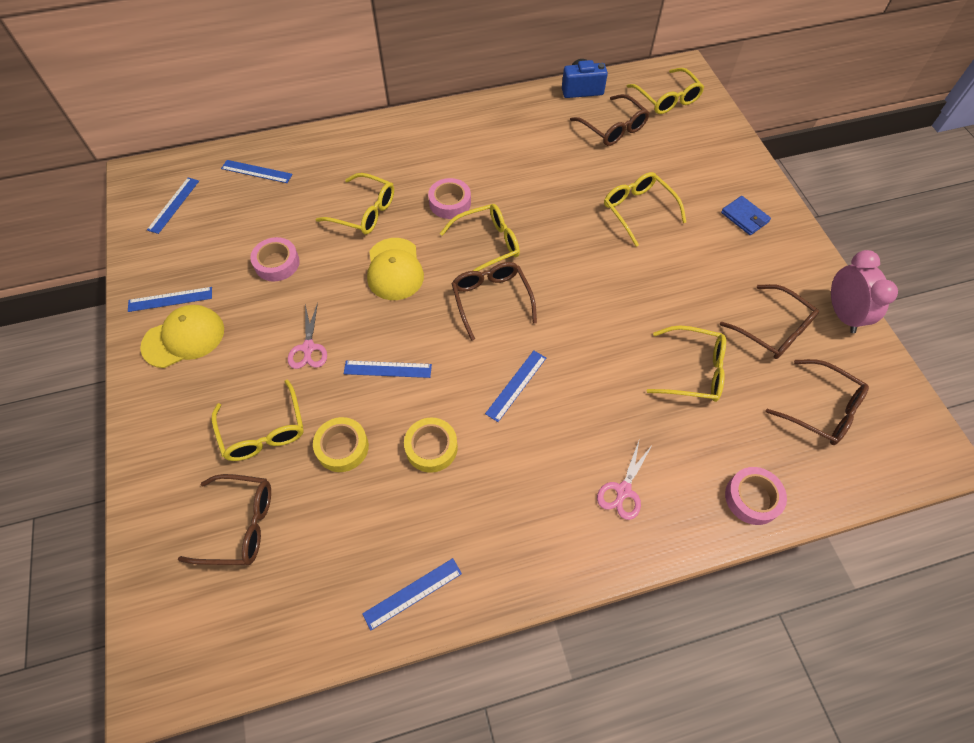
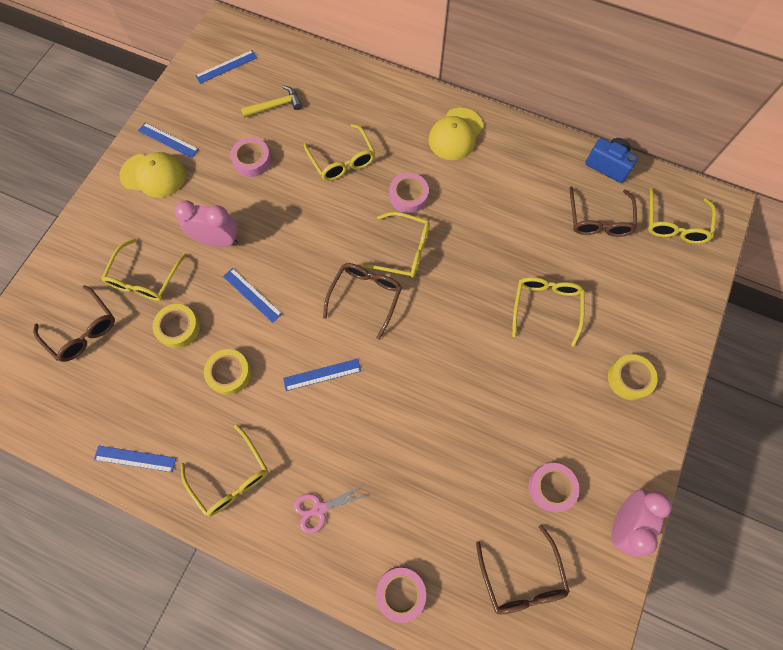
camera: 40 degrees right, 10 degrees up
(256, 171) = (299, 75): blue ruler -> none
(257, 207) = (275, 106): none -> yellow hammer
(308, 348) = (218, 240): pink scissors -> pink clock
(394, 269) = (322, 222): yellow cap -> yellow cap (455, 134)
(693, 371) = (455, 467): yellow glasses -> yellow glasses (231, 477)
(744, 217) = (629, 378): blue wallet -> yellow tape
(773, 330) = (551, 487): brown glasses -> pink tape

